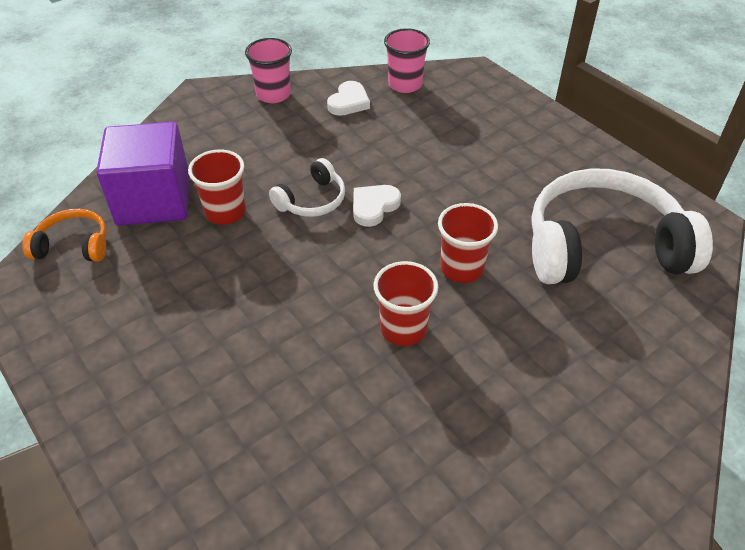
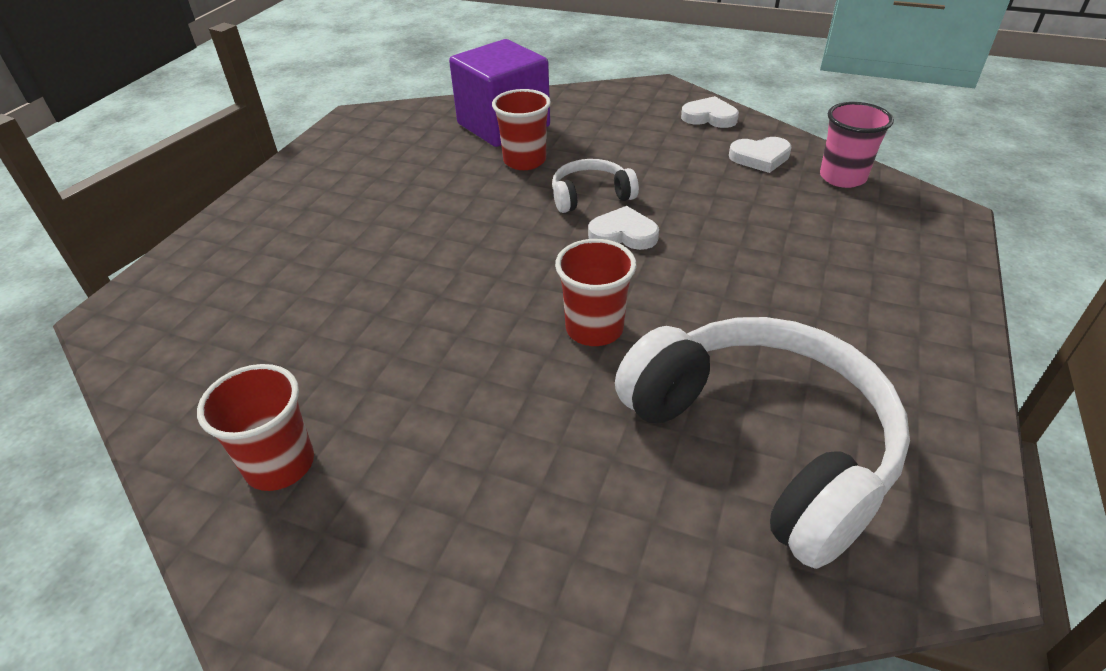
camera: 60 degrees right, 5 degrees down
(73, 246) = (420, 118): orange headphones -> none
(273, 94) = (709, 117): pink cup -> white heart
(312, 200) = (590, 196): white headphones -> white headphones turned 150 degrees clockwise
(403, 329) = (468, 321): red cup -> red cup (280, 464)

